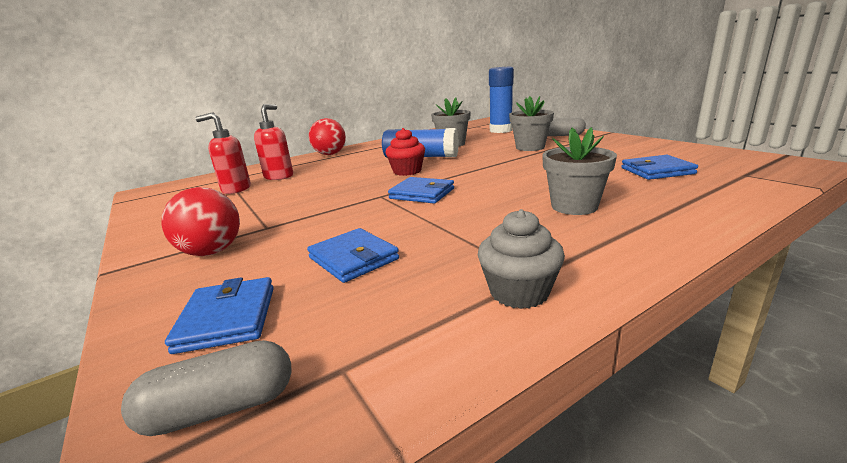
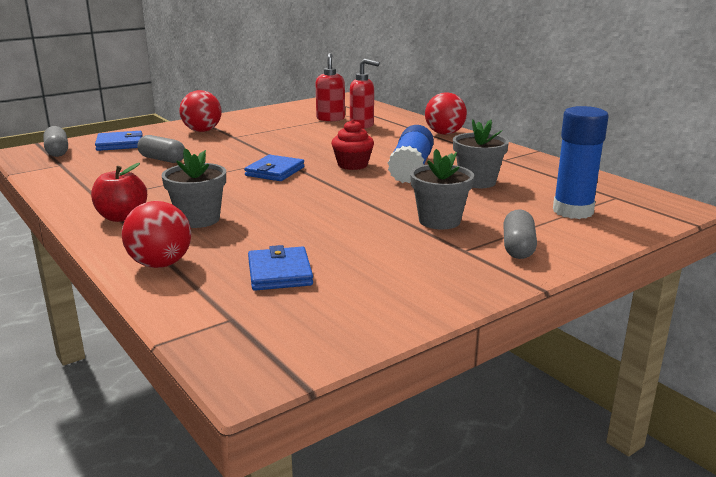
camera: 85 degrees right, 0 degrees up
(353, 258) = (162, 159): blue wallet -> grey capsule
(519, 292) = (84, 193): grey cupcake -> none
(595, 244) = (122, 217): none -> red apple
(693, 205) = (160, 264): none -> red ball

